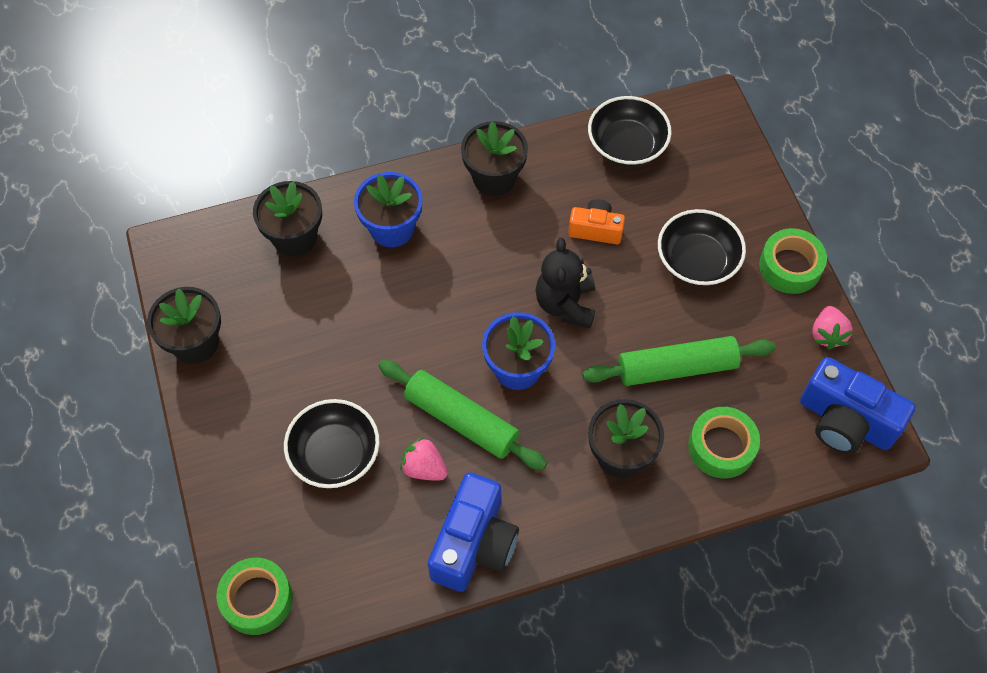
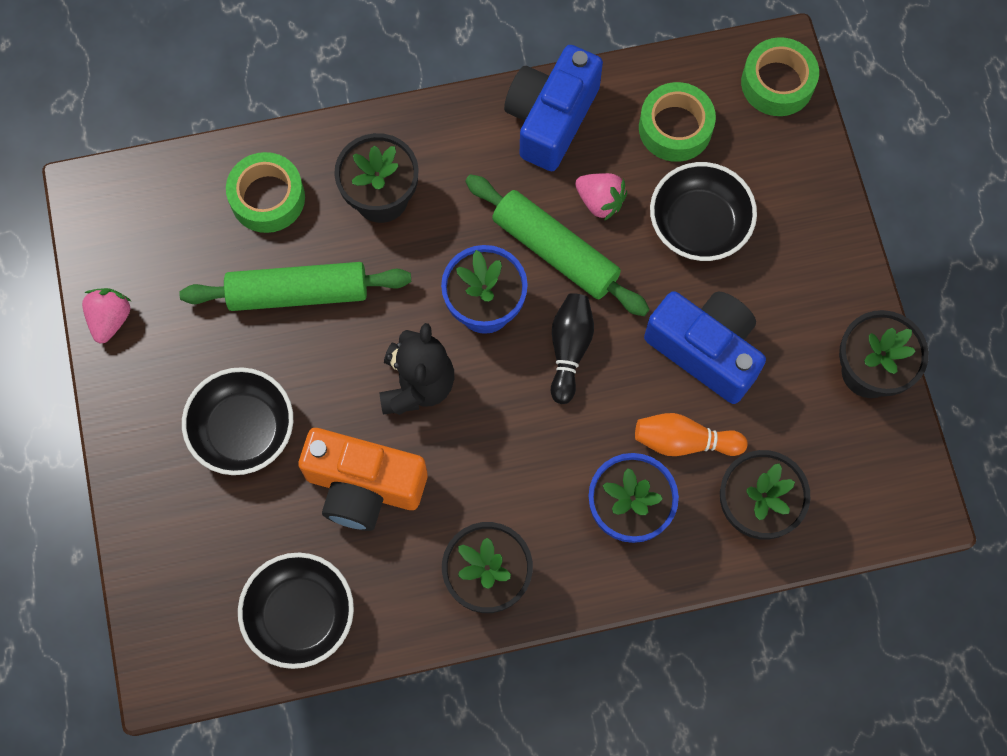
camera: 175 degrees left, 10 degrees up
(349, 279) = (684, 441): none -> orange bowling pin
(444, 341) = (569, 349): none -> black bowling pin
(596, 229) = (363, 486): orange camera -> orange camera, size x1.73
(790, 266) = (129, 413): green tape -> green tape (675, 128)
(845, 421) = (122, 215): blue camera -> blue camera (705, 350)

